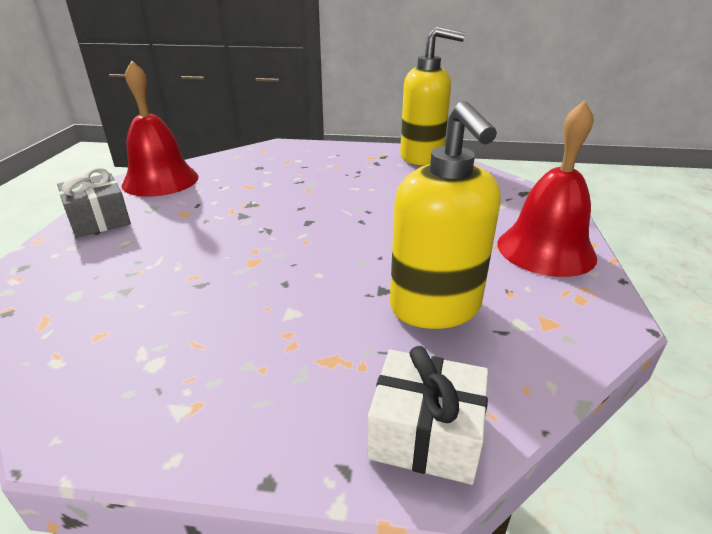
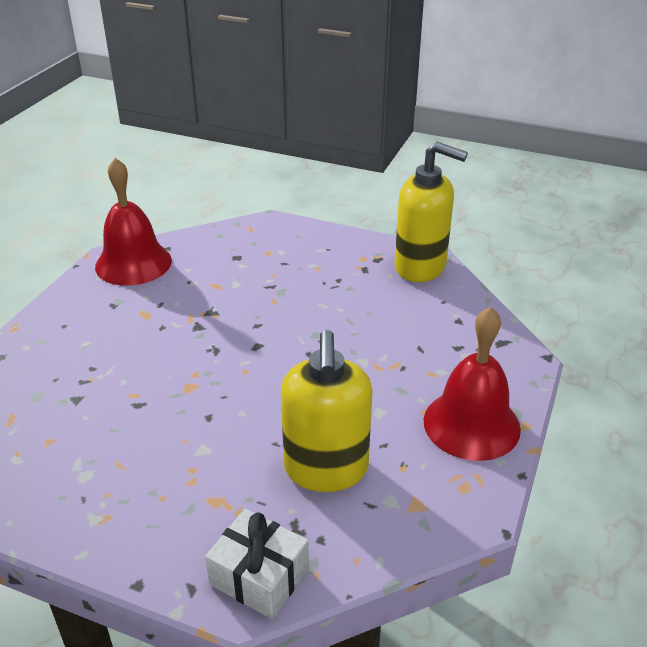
camera: 15 degrees right, 5 degrees up
(99, 219) = (68, 310): grey gift -> none

